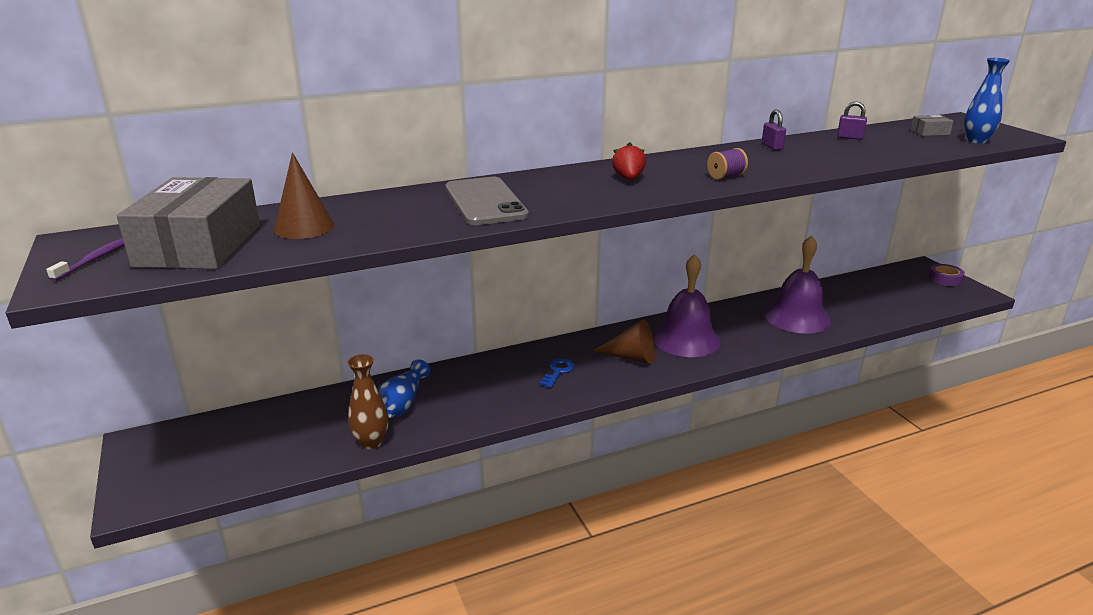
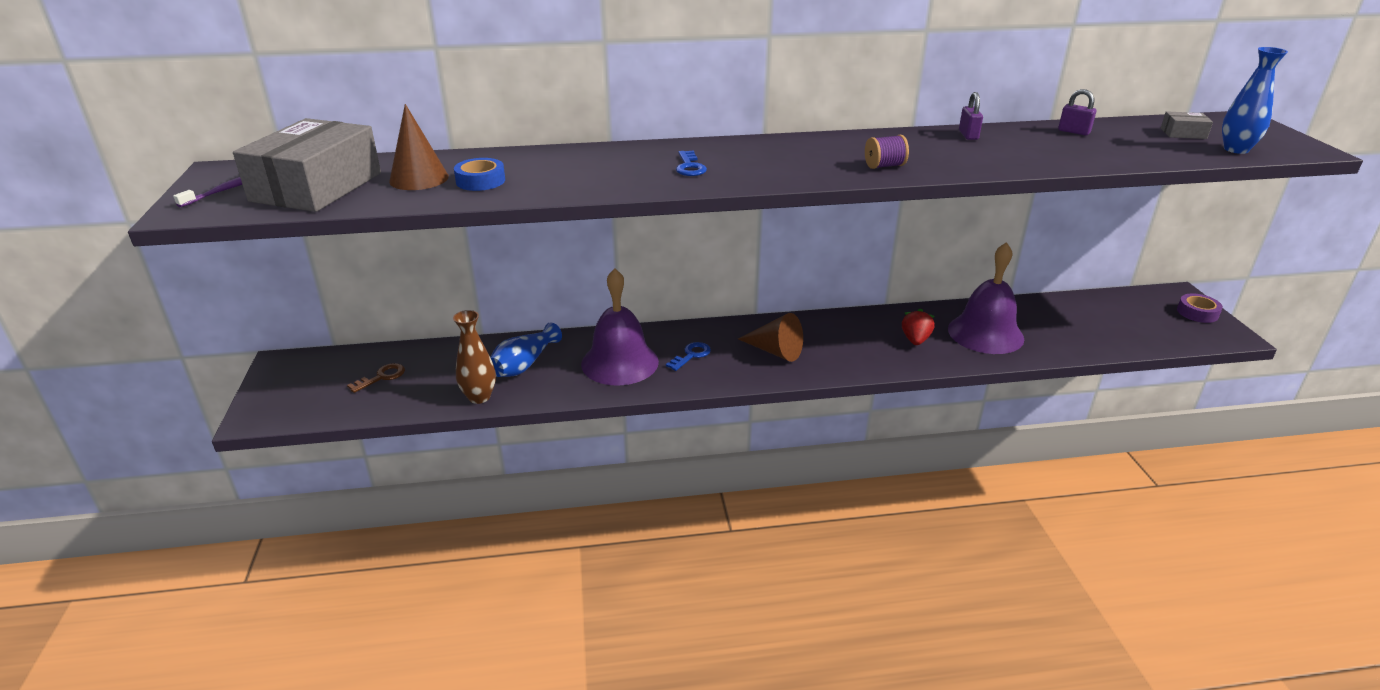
camera: 15 degrees right, 5 degrees up
(258, 439) = (382, 377): none -> brown key
(369, 223) = (480, 181): none -> blue tape
(485, 202) = (606, 170): grey phone -> none
(560, 192) = (690, 167): none -> blue key
(628, 179) = (774, 158): red strawberry -> red strawberry (915, 340)
(686, 339) = (845, 340): purple bell -> purple bell (620, 362)

